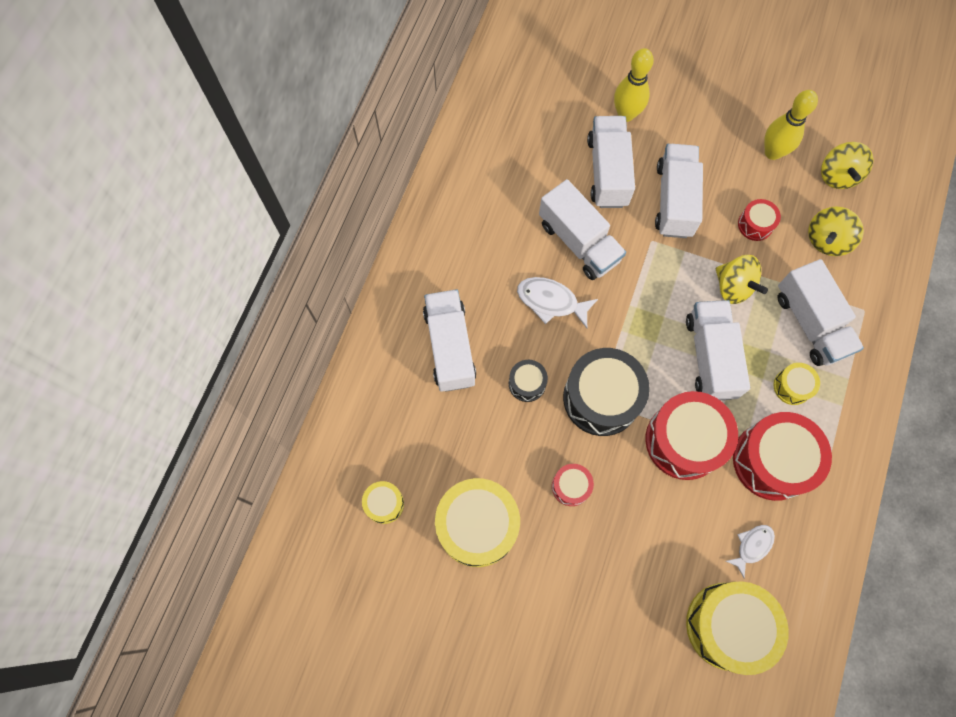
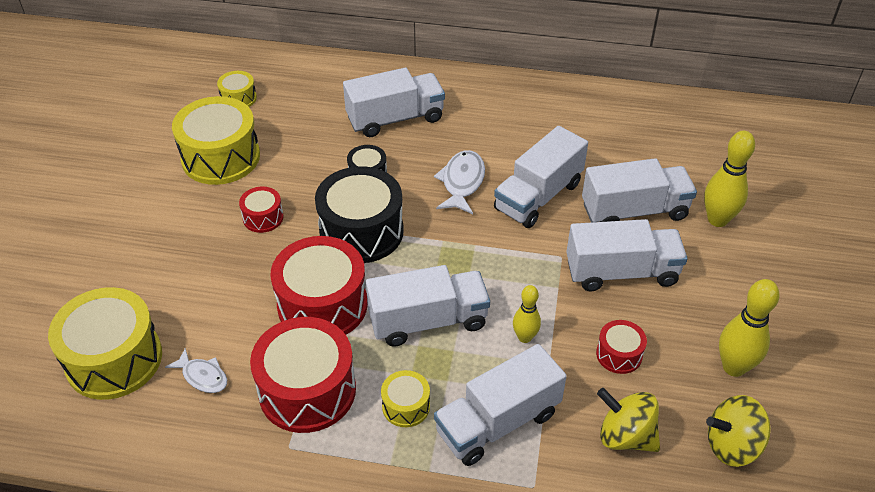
camera: 80 degrees right, 25 degrees down
(733, 287) = (525, 337): yellow spinning top -> yellow bowling pin

